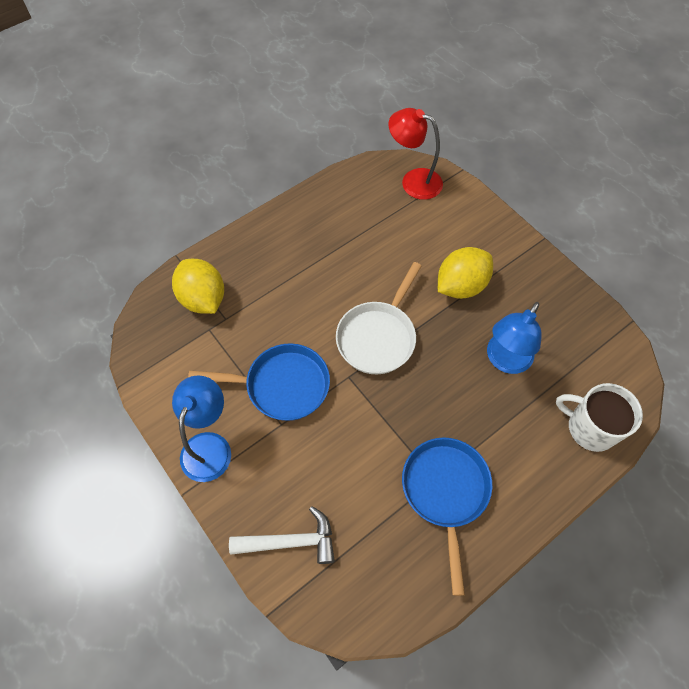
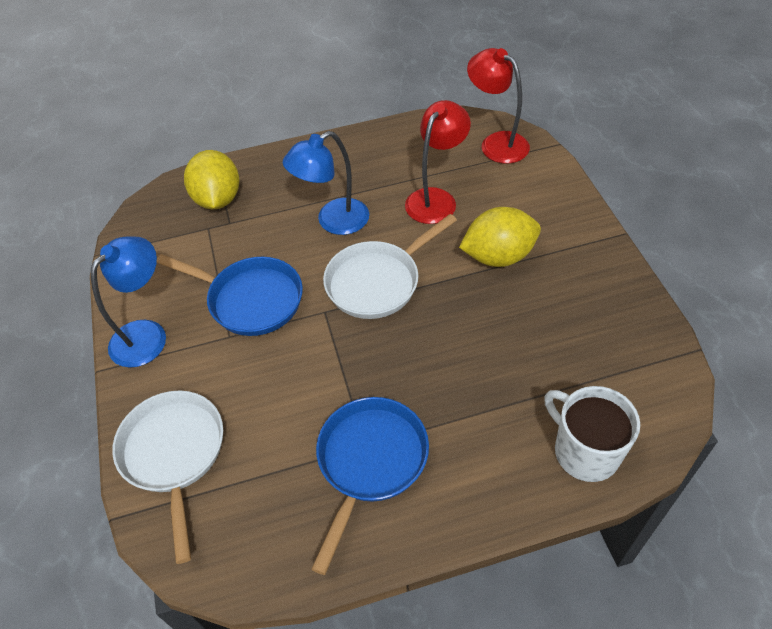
camera: 25 degrees right, 10 degrees down
(290, 541) = (174, 454): white hammer -> white pan
(389, 247) = (436, 198): none -> red lamp
(504, 361) = (512, 346): blue lamp -> blue lamp (333, 221)

